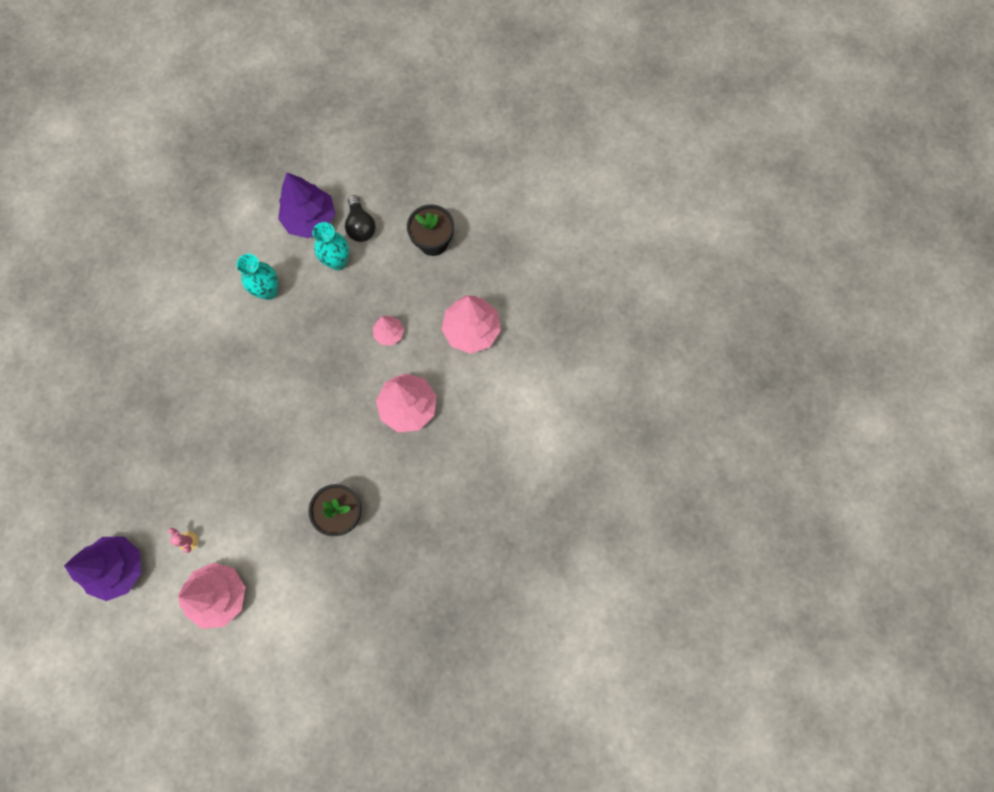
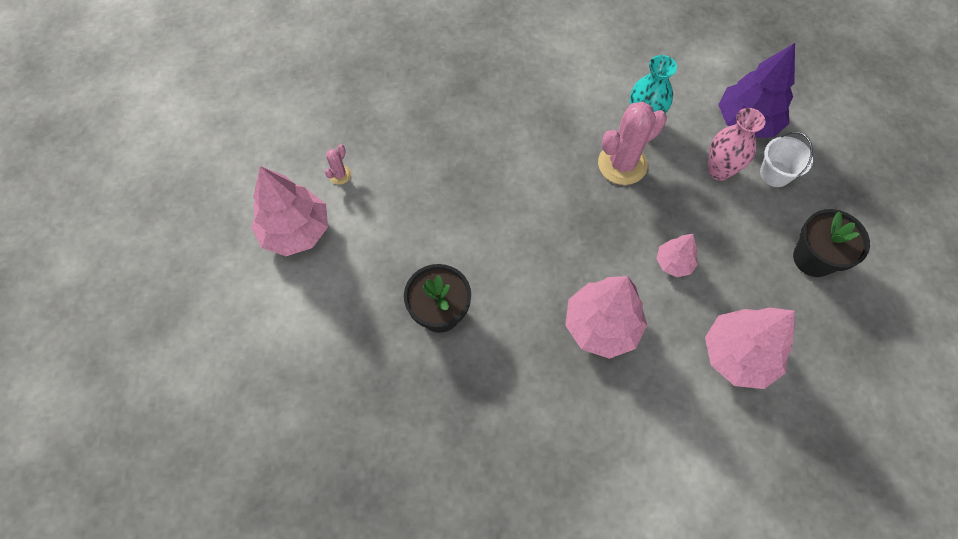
camera: 65 degrees right, 10 degrees down
(118, 567) = (287, 127): purple tree -> none
(296, 325) = (622, 164): none -> pink cactus
(338, 262) = (719, 170): turquoise vase -> pink vase
(361, 226) = (775, 174): black light bulb -> white bucket

